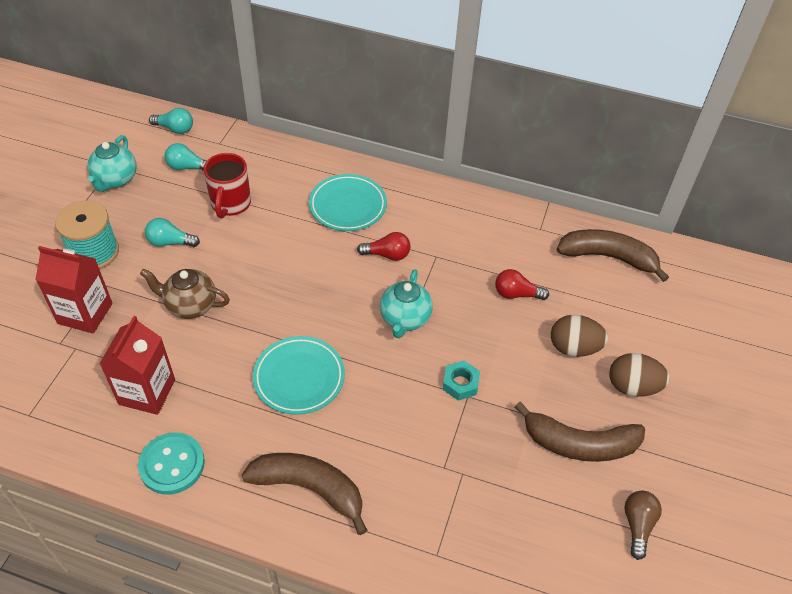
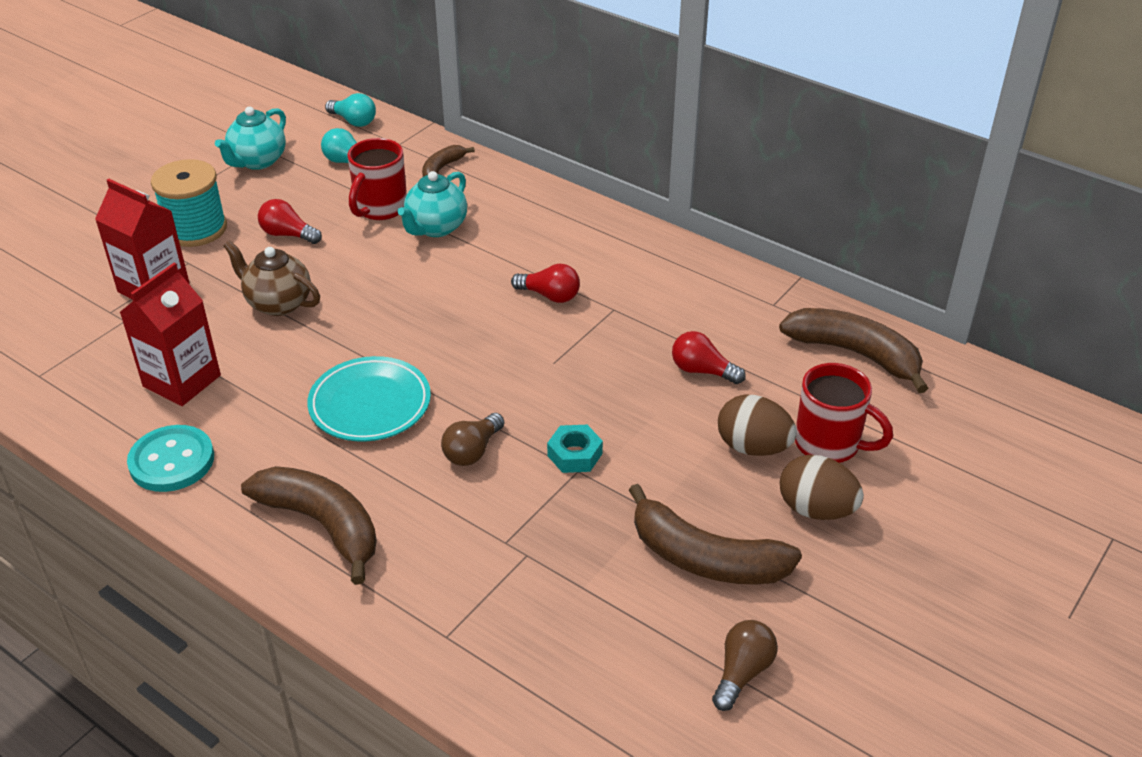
camera: 20 degrees right, 10 degrees down
(170, 242) = (288, 234): turquoise light bulb -> red light bulb
(261, 159) = (442, 168): none -> brown banana
(348, 206) = (525, 235): turquoise plate -> none
(389, 399) = (472, 451): none -> brown light bulb
(405, 319) = (537, 369): turquoise teapot -> turquoise teapot (436, 228)
(620, 333) = (829, 444): none -> red mug

